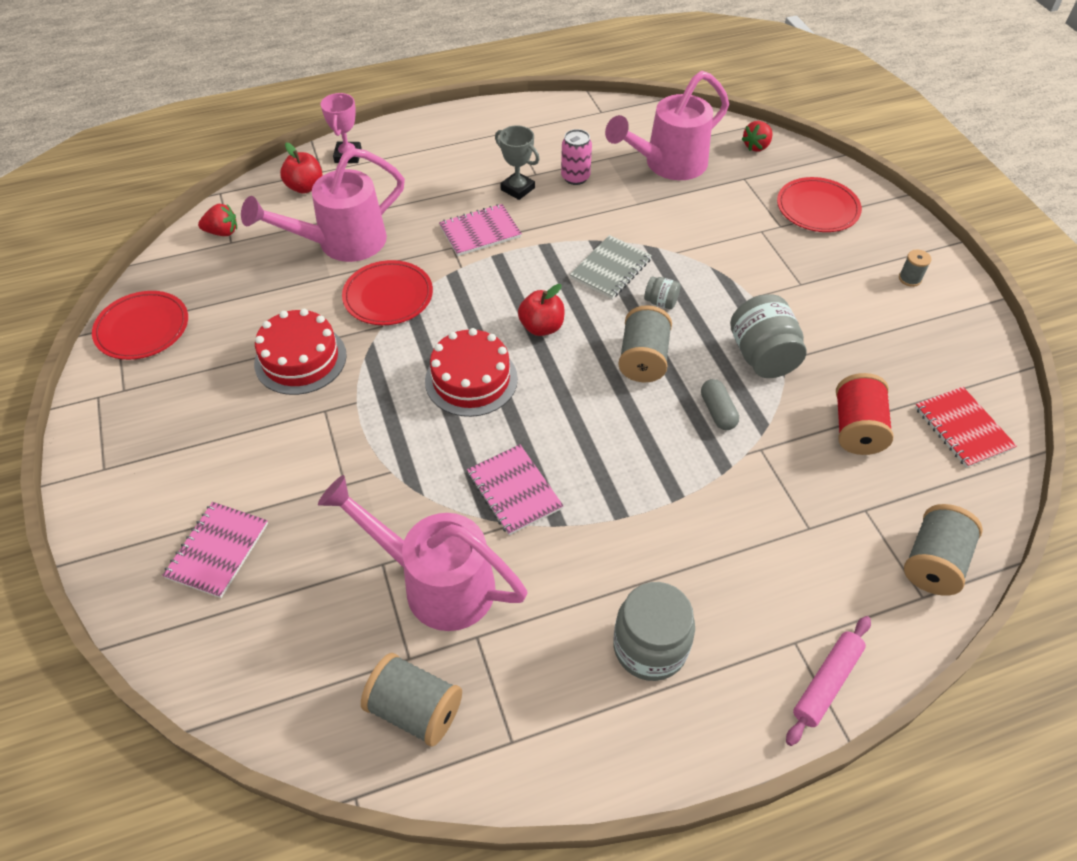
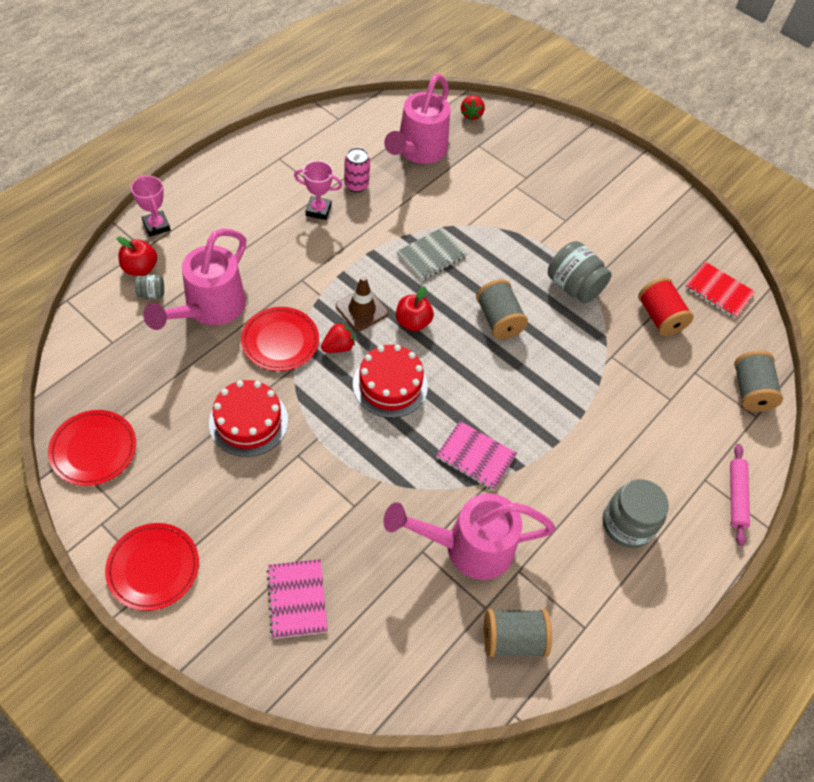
camera: 35 degrees left, 5 degrees up
(222, 232) = (97, 336): red strawberry -> red strawberry (338, 347)
(480, 232) = (314, 259): pink notebook -> none
(494, 296) = (362, 310): none -> brown traffic cone
(517, 189) = (318, 210): grey trophy -> pink trophy
(610, 269) = (431, 255): grey notebook -> grey notebook turned 45 degrees clockwise
(661, 302) = (483, 270): grey jar -> grey jar (152, 294)
(717, 412) = (570, 340): grey capsule -> none
(817, 208) = (542, 154): red plate -> red plate (153, 568)
(910, 279) = (630, 191): grey spool -> none

